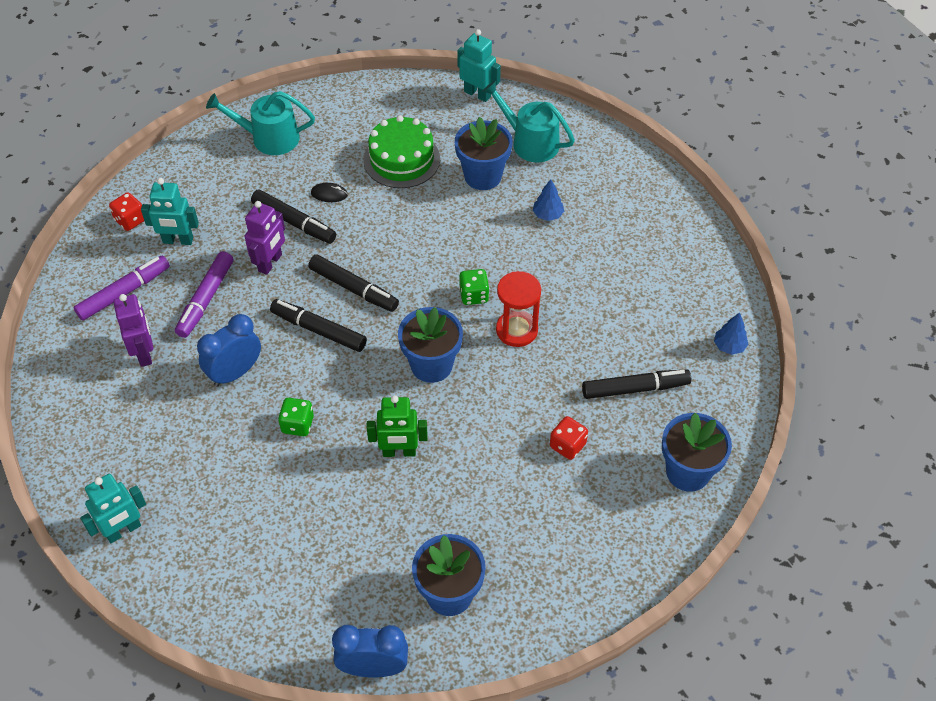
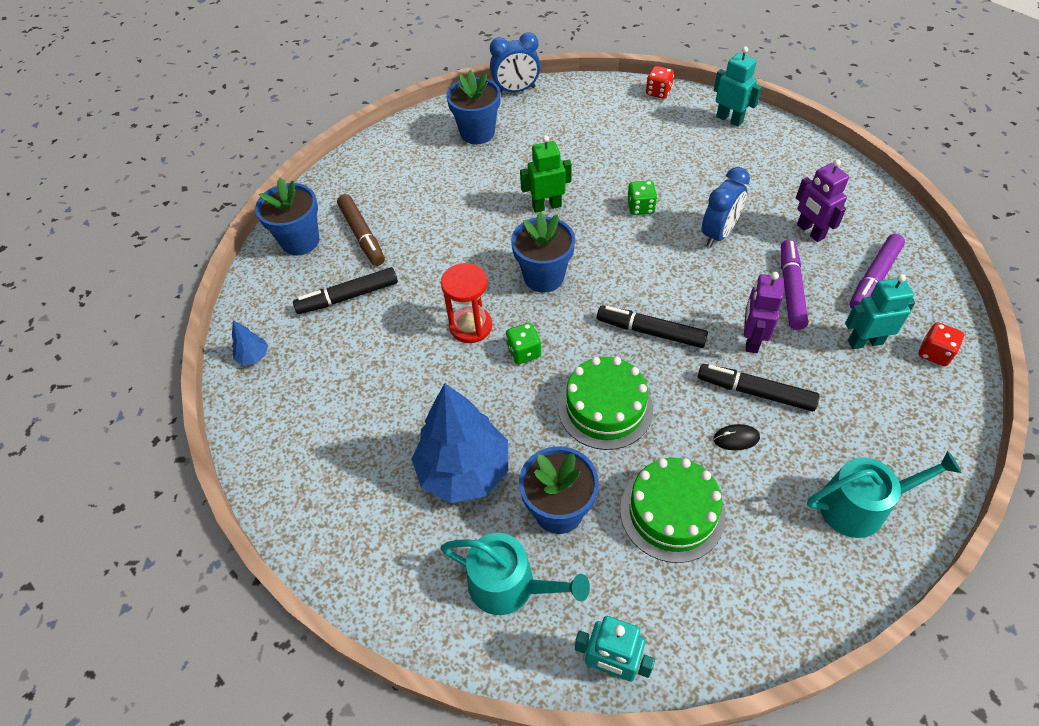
camera: 170 degrees right, 0 degrees up
(123, 530) = (729, 119): turquoise robot -> turquoise robot turned 90 degrees clockwise
(319, 330) = (663, 284): black marker -> none
(420, 236) = (605, 408): none -> green cake
(548, 215) = (464, 471): blue tree -> blue tree, size x2.43
(567, 445) = (405, 239): red dice -> red dice (658, 92)
(616, 463) = (362, 235): none -> brown marker

